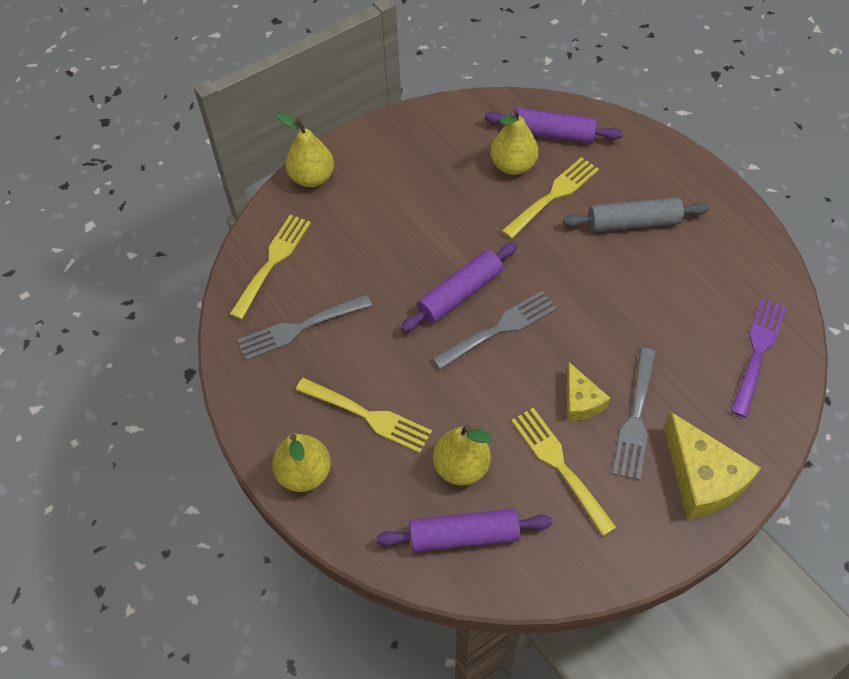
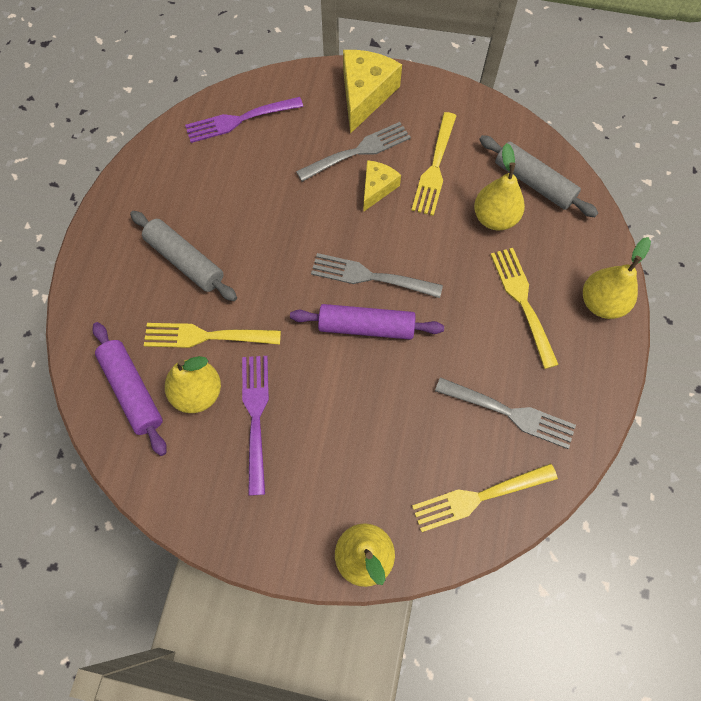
camera: 135 degrees left, 10 degrees up
(462, 184) = (256, 416): none -> purple fork
(464, 535) = (533, 183): purple rolling pin -> grey rolling pin

